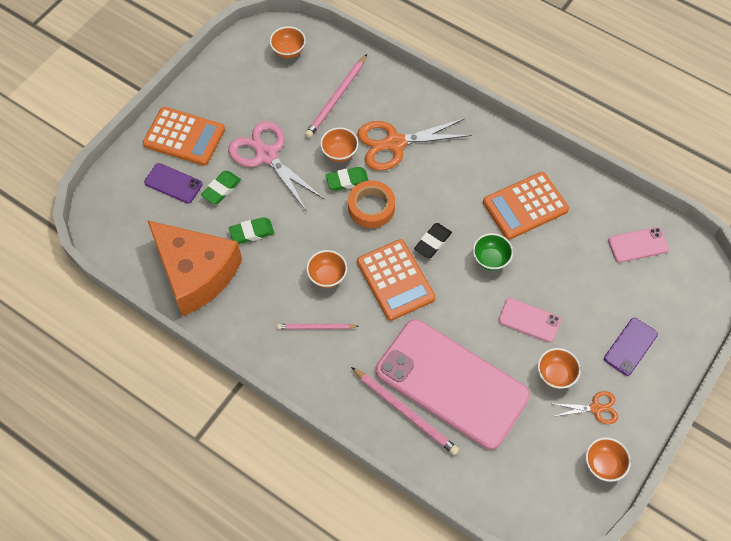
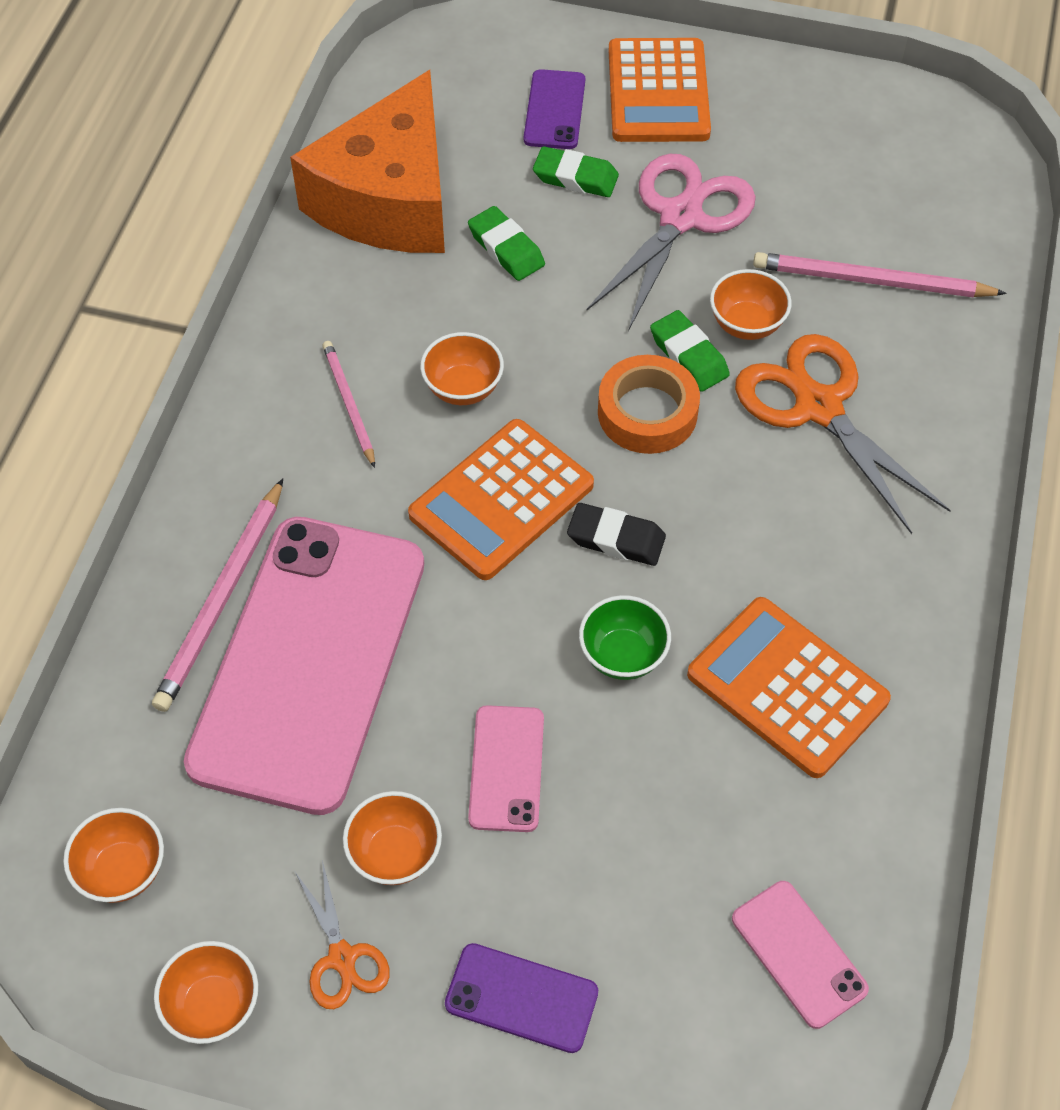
camera: 70 degrees right, 5 degrees down
(288, 51) = (936, 174): orange bowl -> orange bowl (123, 870)

